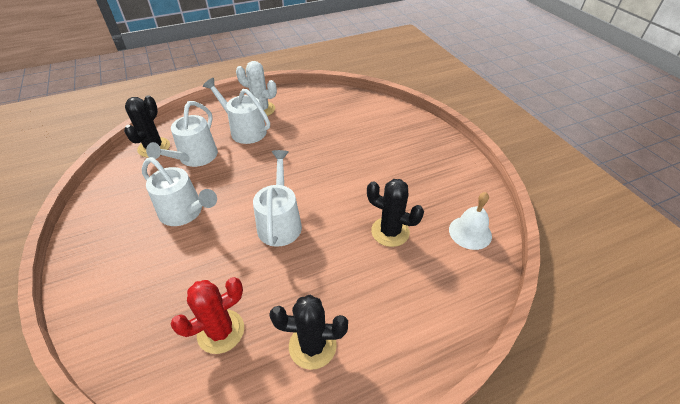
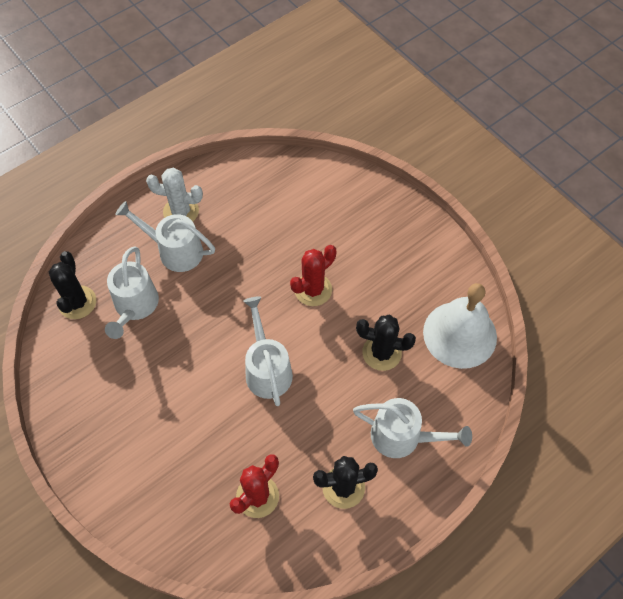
camera: 15 degrees left, 15 degrees up
(185, 212) = (161, 382): white watering can -> white watering can (403, 437)
(343, 174) = (313, 290): none -> red cactus
(470, 232) = (460, 334): white bell -> white bell, size x1.72

